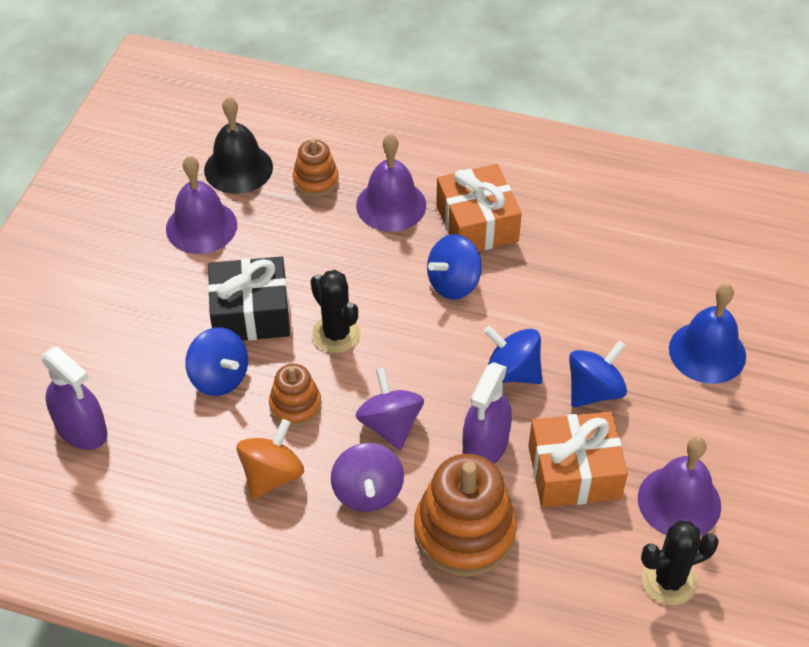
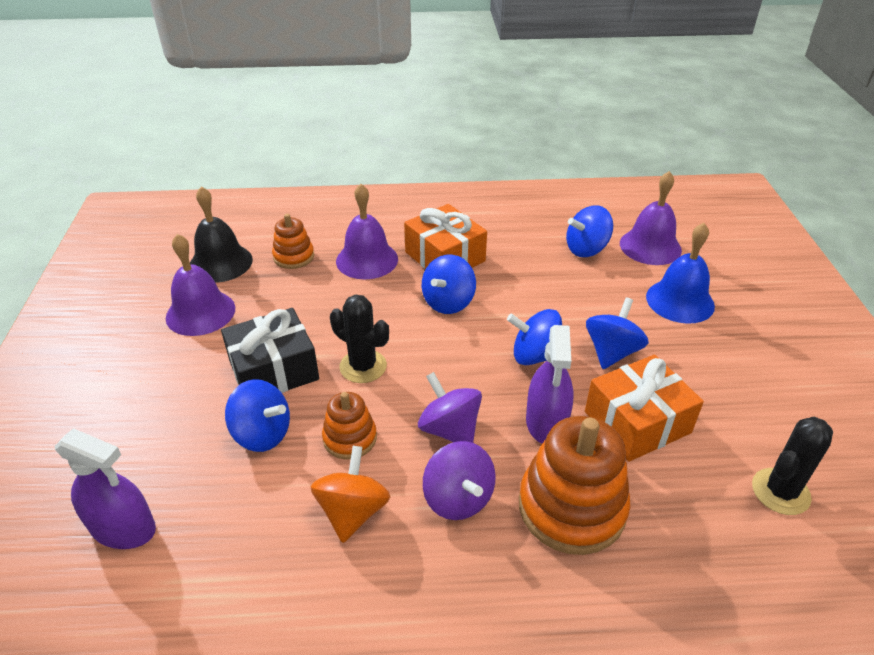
camera: 20 degrees left, 10 degrees down
(642, 256) = (586, 249): none -> blue spinning top
(679, 501) = (740, 420): purple bell -> purple bell (650, 246)

